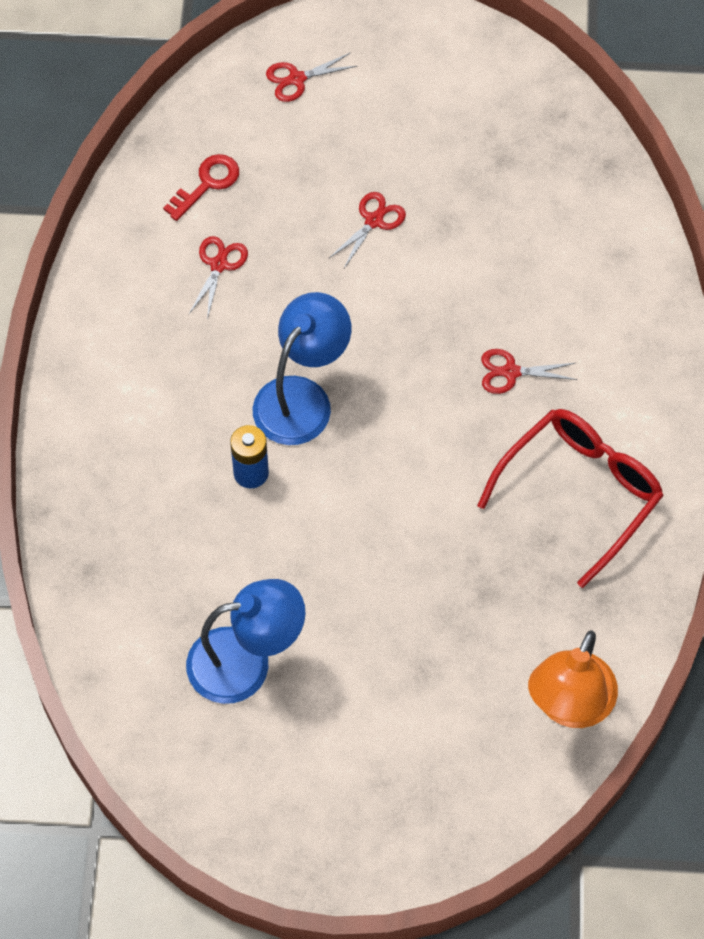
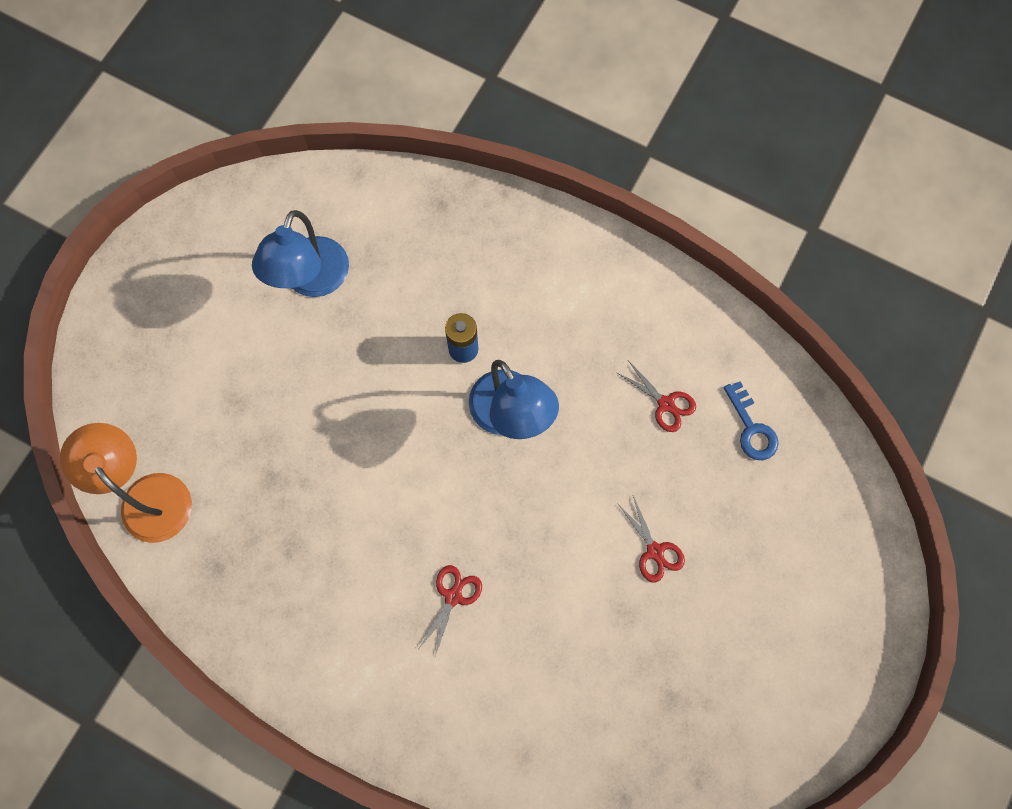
camera: 115 degrees right, 10 degrees up
(207, 184) = (751, 428): red key -> blue key
(297, 79) = (834, 552): red scissors -> none
(580, 492) = (315, 598): red glasses -> none

